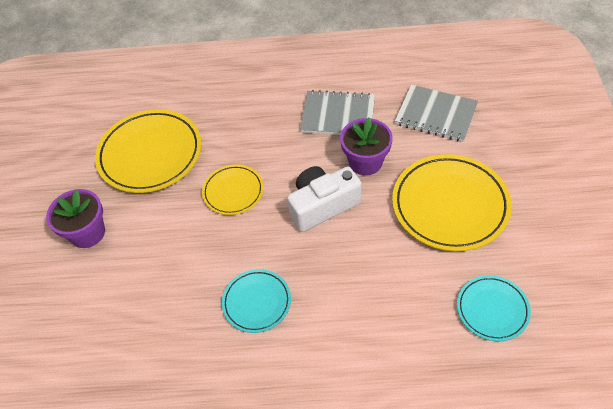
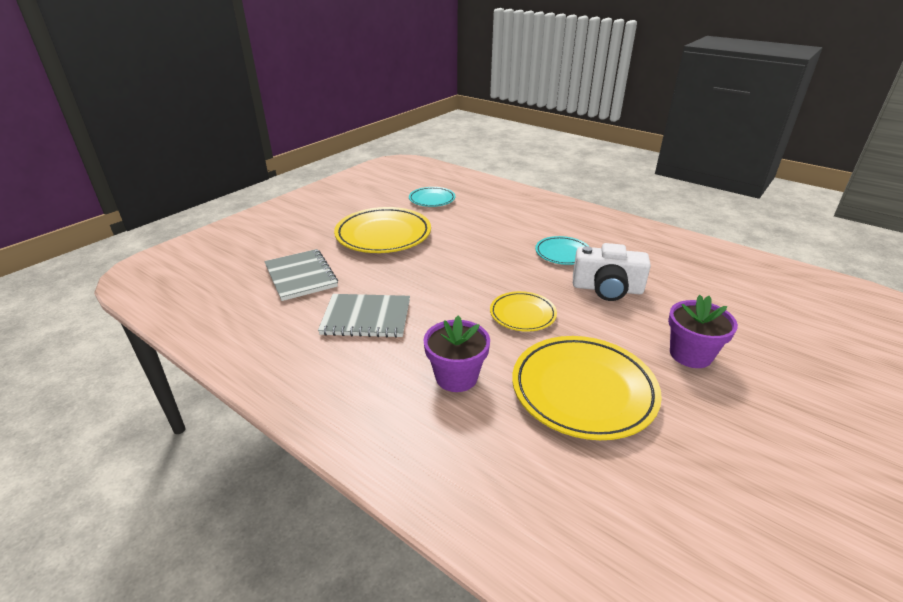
camera: 145 degrees left, 20 degrees down
(322, 205) = (462, 272): white camera -> white camera (607, 289)
(338, 115) = (366, 318): grey notebook -> grey notebook turned 45 degrees counterclockwise
(365, 162) = (396, 278): purple flower pot -> purple flower pot (456, 377)

